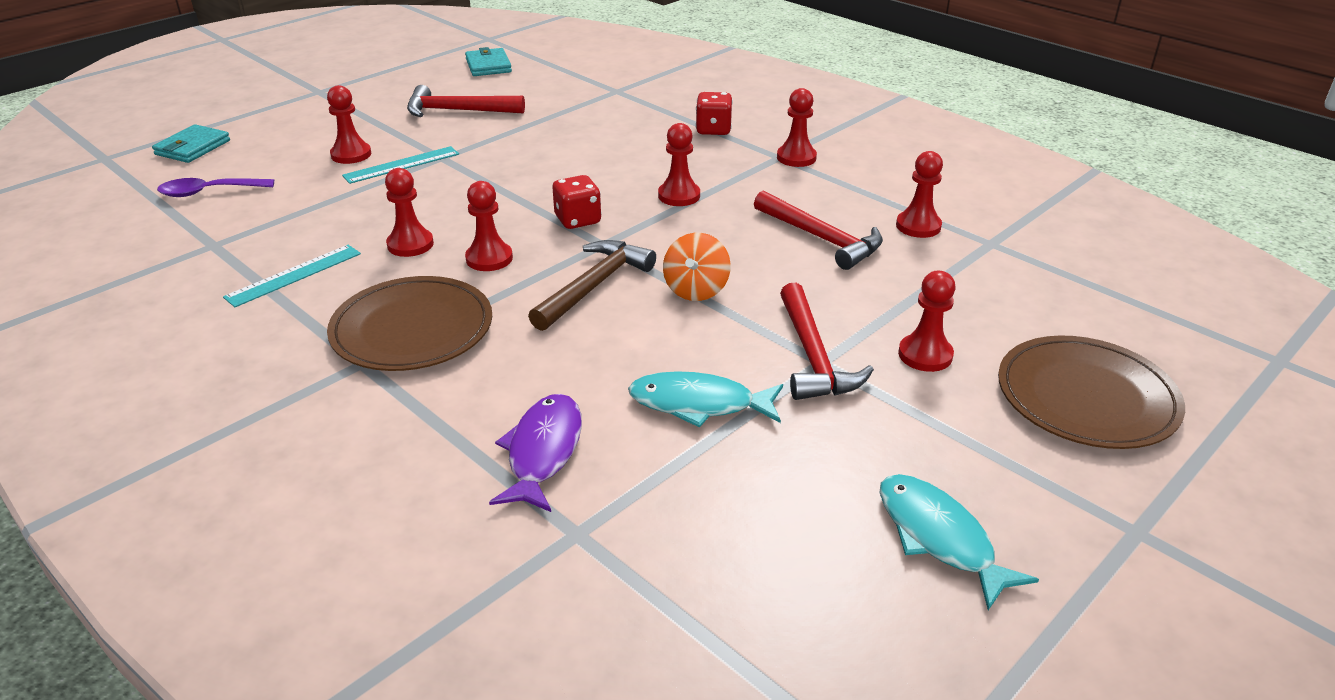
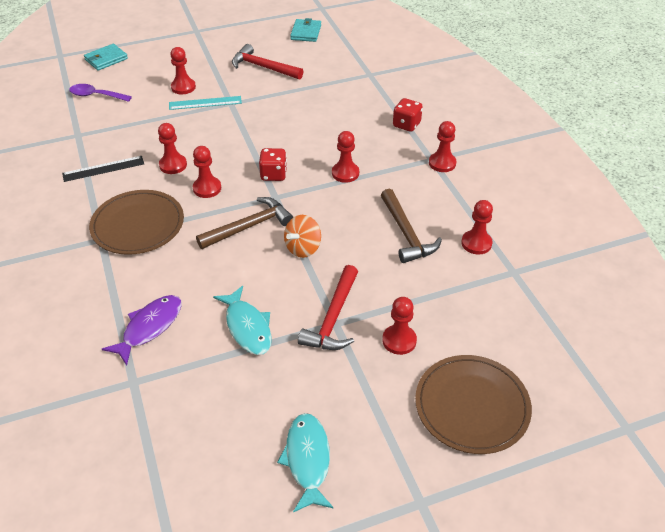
camera: 25 degrees right, 10 degrees up
(294, 275) = (103, 168): turquoise ruler -> black ruler
(699, 404) = (247, 327): turquoise fish -> turquoise fish turned 150 degrees counterclockwise
(821, 238) = (406, 234): red hammer -> brown hammer

